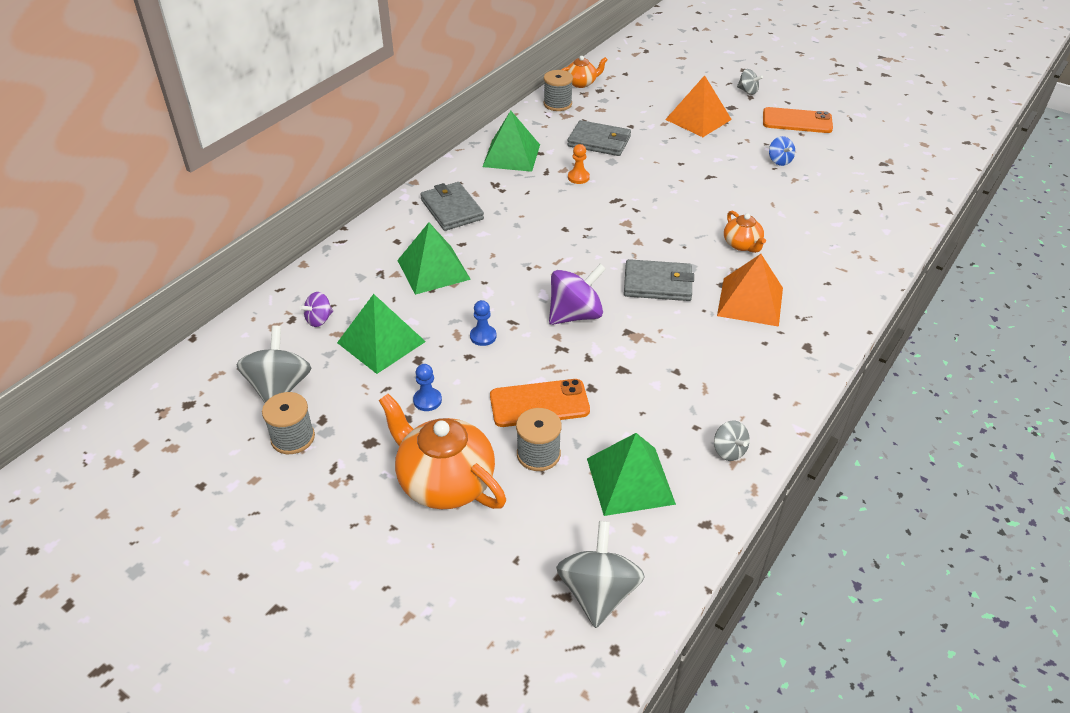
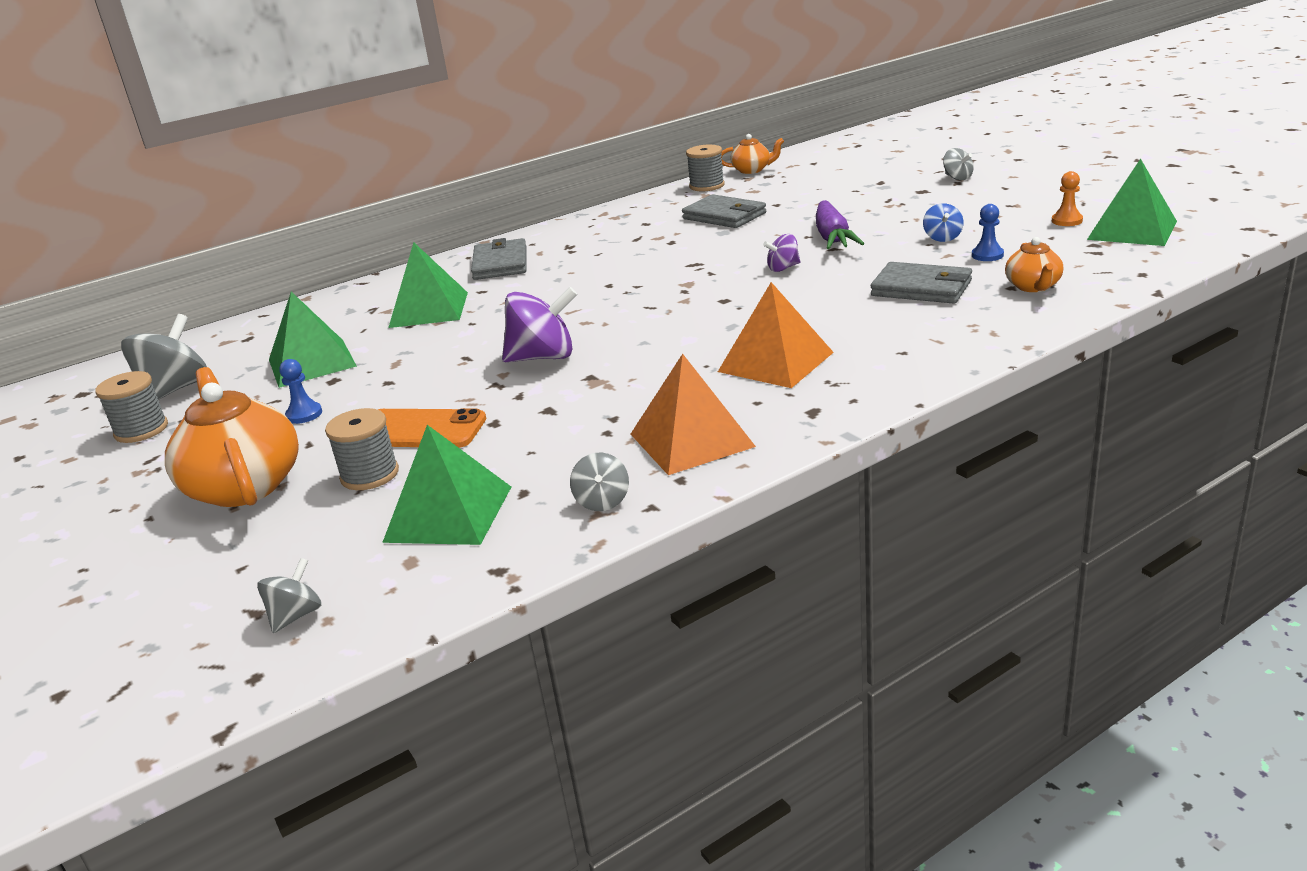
camera: 25 degrees right, 15 degrees down
(319, 320) = (272, 340): purple spinning top -> purple spinning top (783, 268)
(483, 336) = (421, 367): blue pawn -> blue pawn (987, 255)
(511, 155) = (611, 224): green pyramid -> green pyramid (1132, 230)
(578, 177) = (669, 244): orange pawn -> orange pawn (1067, 221)
(598, 592) = (296, 616): grey spinning top -> grey spinning top, size x0.53
(658, 284) = (671, 337): grey wallet -> grey wallet (921, 288)
(698, 119) = (867, 200): orange pyramid -> orange pyramid (691, 440)
(700, 164) = (832, 237): none -> purple carrot
(742, 245) = (816, 310): orange teapot -> orange teapot (1033, 287)
(797, 121) = (1001, 204): orange phone -> none

